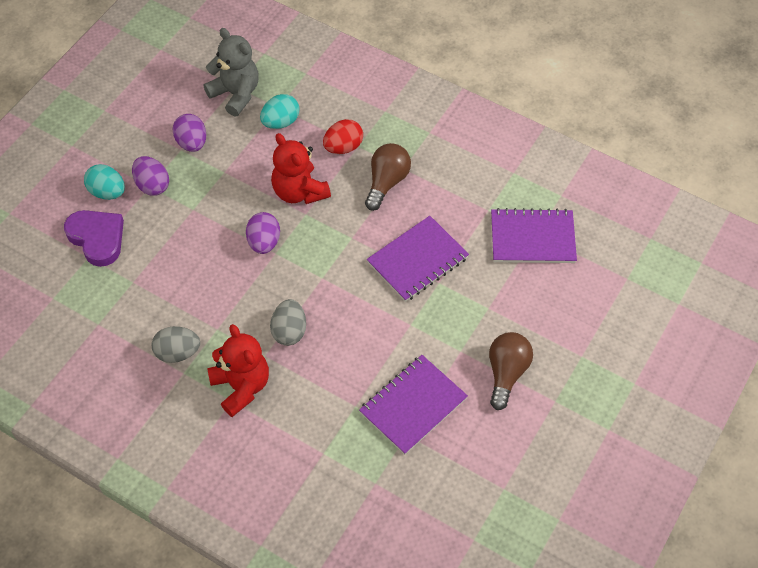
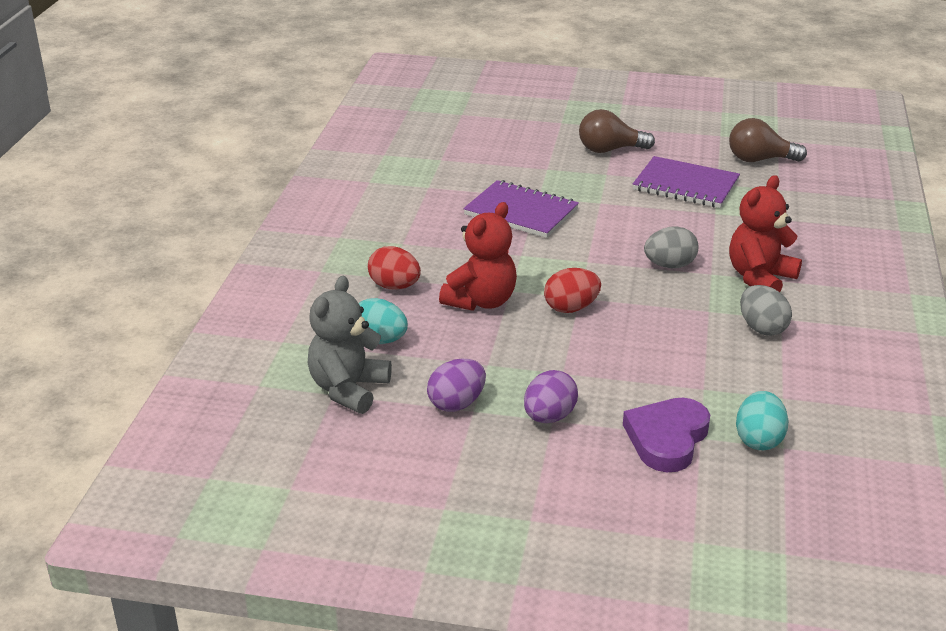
camera: 110 degrees left, 25 degrees down
(107, 192) = (588, 454): turquoise egg -> turquoise egg (758, 440)
(264, 242) = (571, 308): purple egg -> red egg
(386, 182) = (429, 248): brown light bulb -> brown light bulb (759, 160)
(532, 238) = (448, 160): purple notebook -> none

